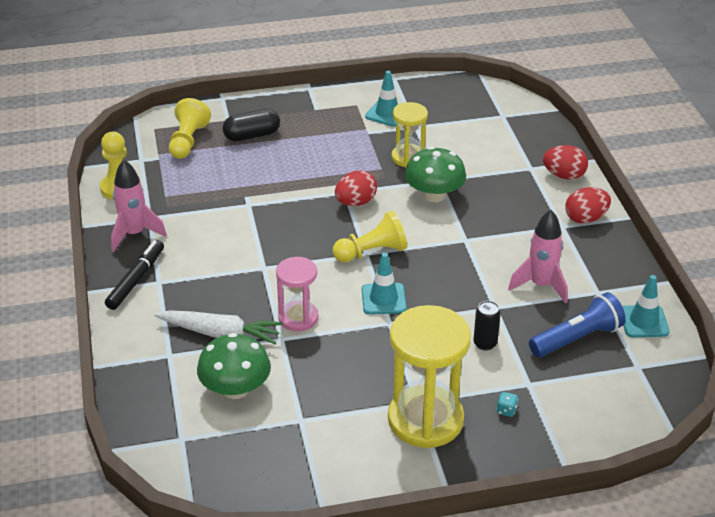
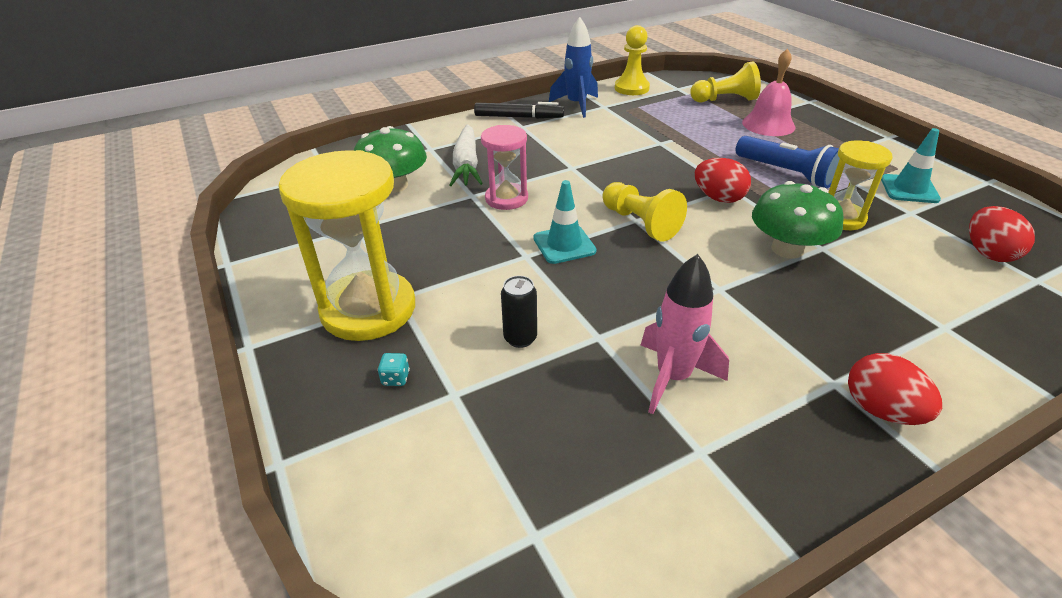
camera: 75 degrees right, 0 degrees up
(134, 234) = (576, 105): pink rocket -> blue rocket
(252, 135) = (768, 124): black capsule -> pink bell
(564, 175) = (968, 367): red egg -> red egg (988, 253)
(577, 338) = (571, 437): blue flashlight -> blue flashlight (785, 173)
(644, 321) = (659, 532): turquoise traffic cone -> none

